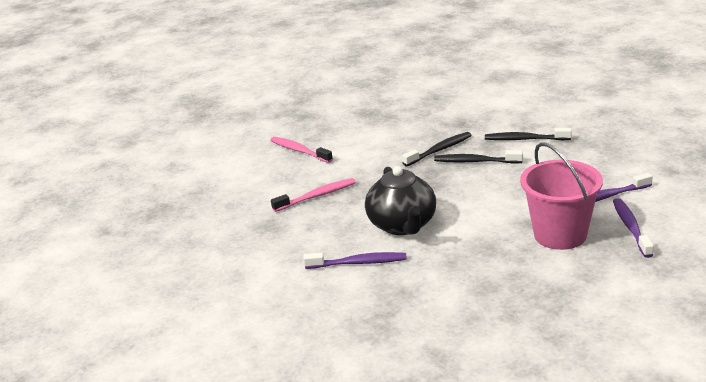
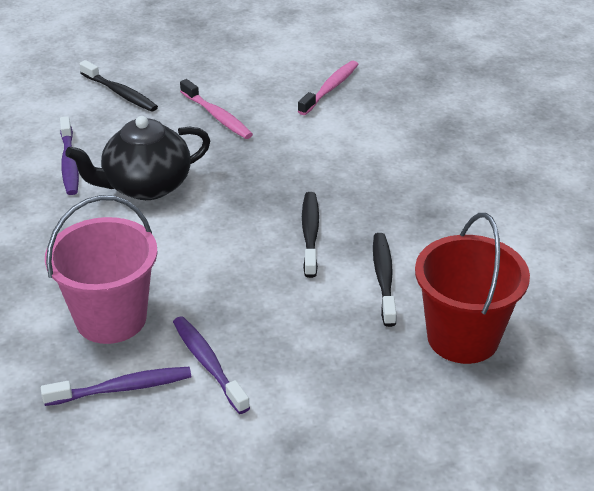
camera: 75 degrees right, 10 degrees up
(439, 150) = (341, 199): black toothbrush -> black toothbrush (120, 93)
(580, 119) = (463, 337): none -> red bucket

